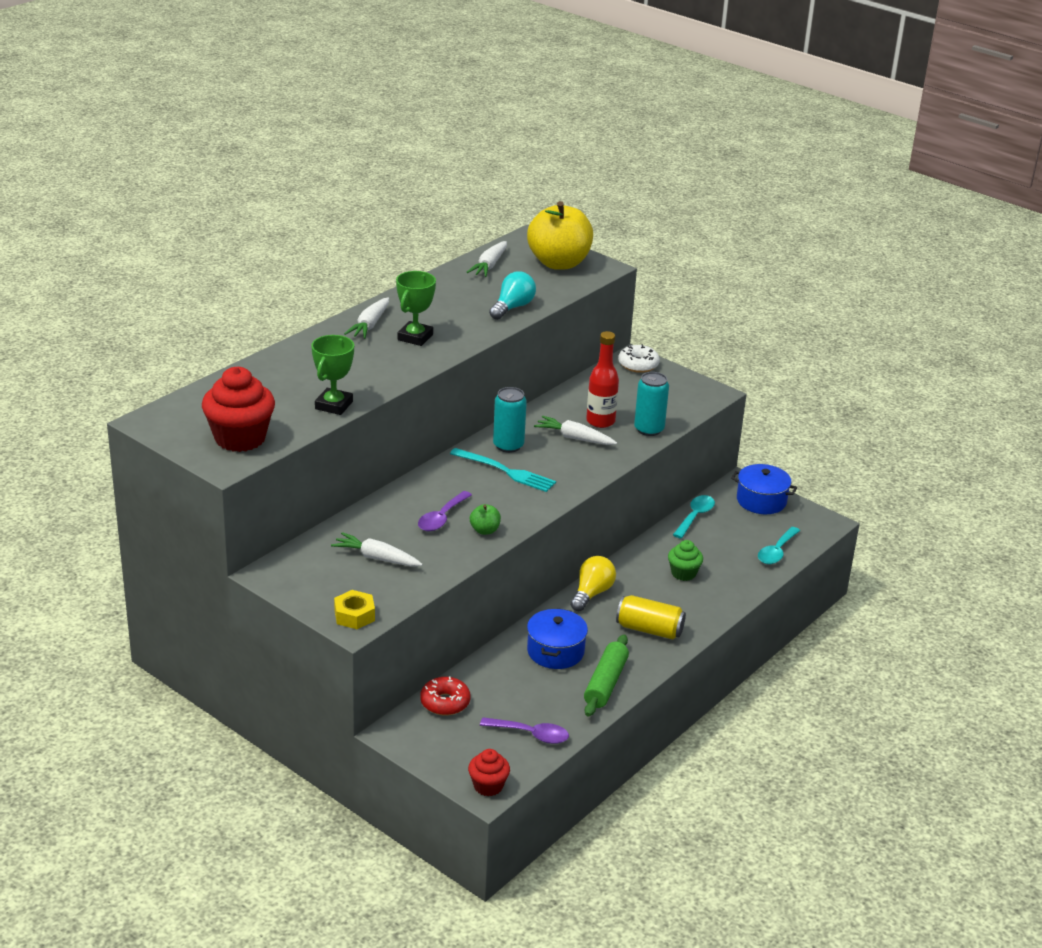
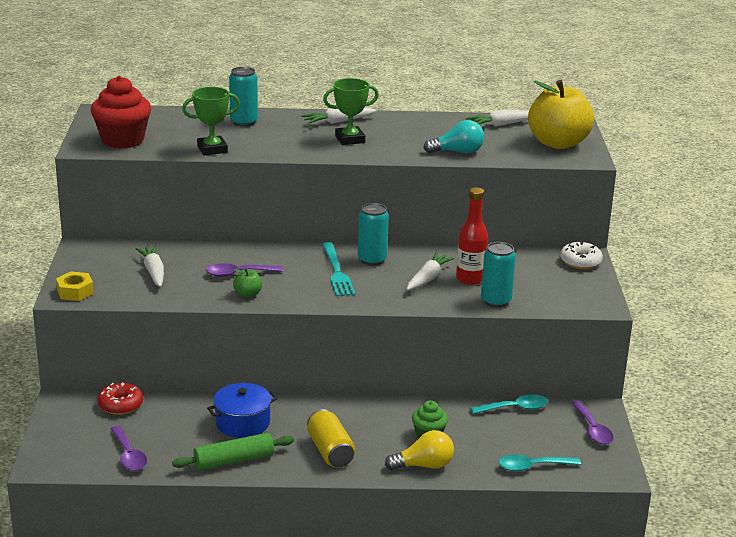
camera: 50 degrees right, 5 degrees down
(297, 365) = (244, 122): none -> turquoise can
(488, 786) = (47, 463): red cupcake -> none
(574, 438) = (428, 278): white carrot -> white carrot turned 45 degrees clockwise
(592, 593) = (338, 407): yellow light bulb -> yellow light bulb (424, 465)
(761, 501) = (592, 429): blue pot -> purple spoon

